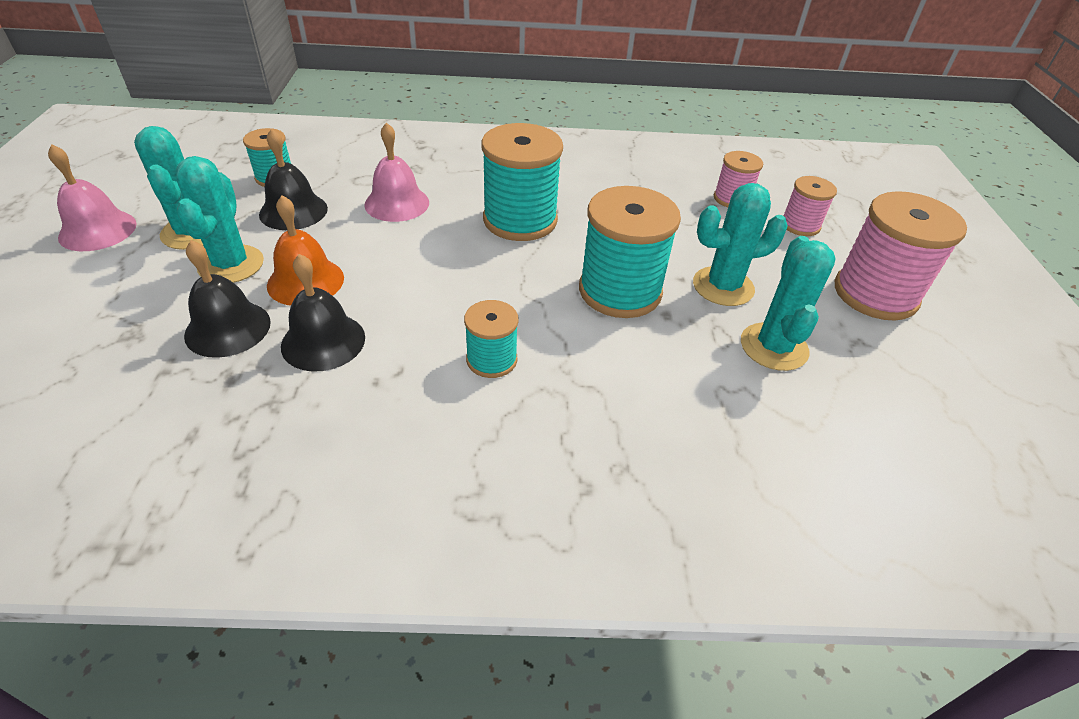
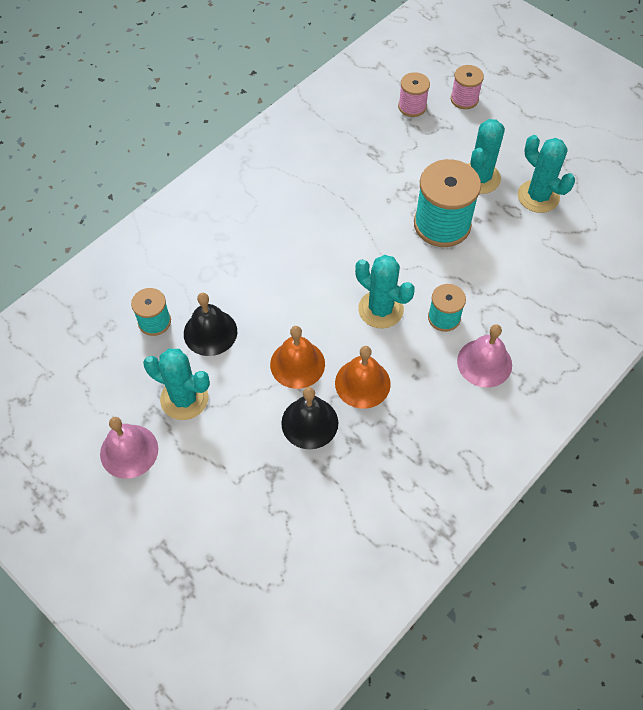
camera: 45 degrees left, 15 degrees up
(231, 265) = (243, 393): turquoise cactus -> turquoise cactus (380, 309)
(323, 341) = (362, 383): black bell -> orange bell
(397, 203) = (255, 272): pink bell -> pink bell (484, 363)
(520, 220) = (334, 222): turquoise spool -> none
(875, 294) = (542, 122): pink spool -> none

